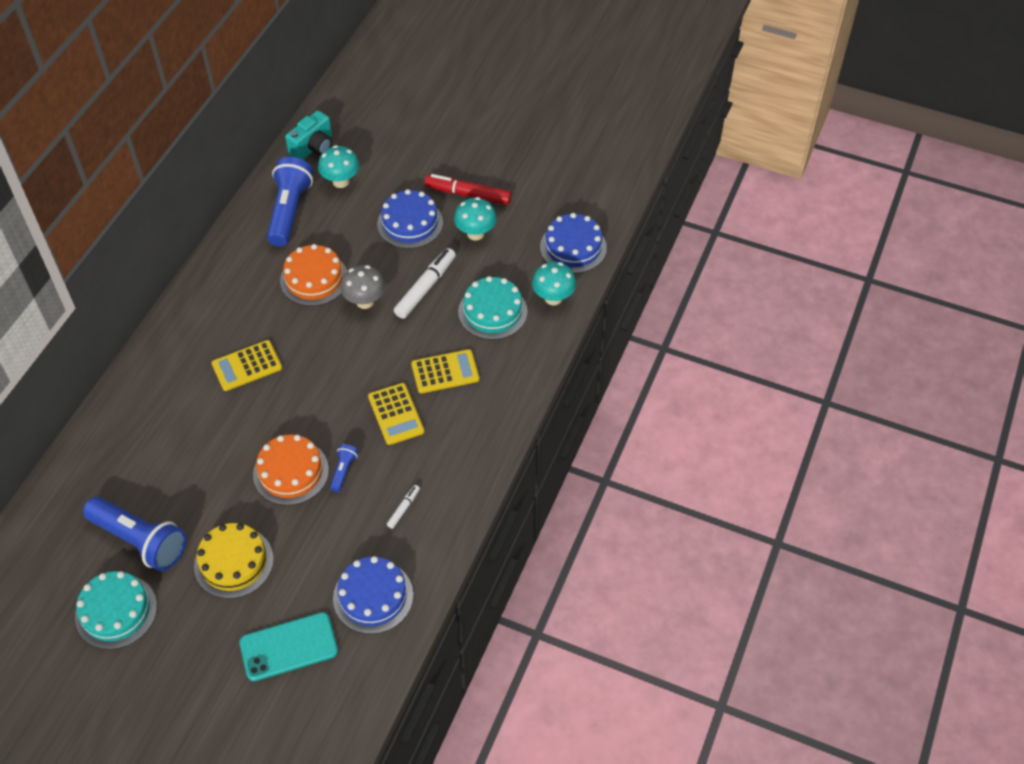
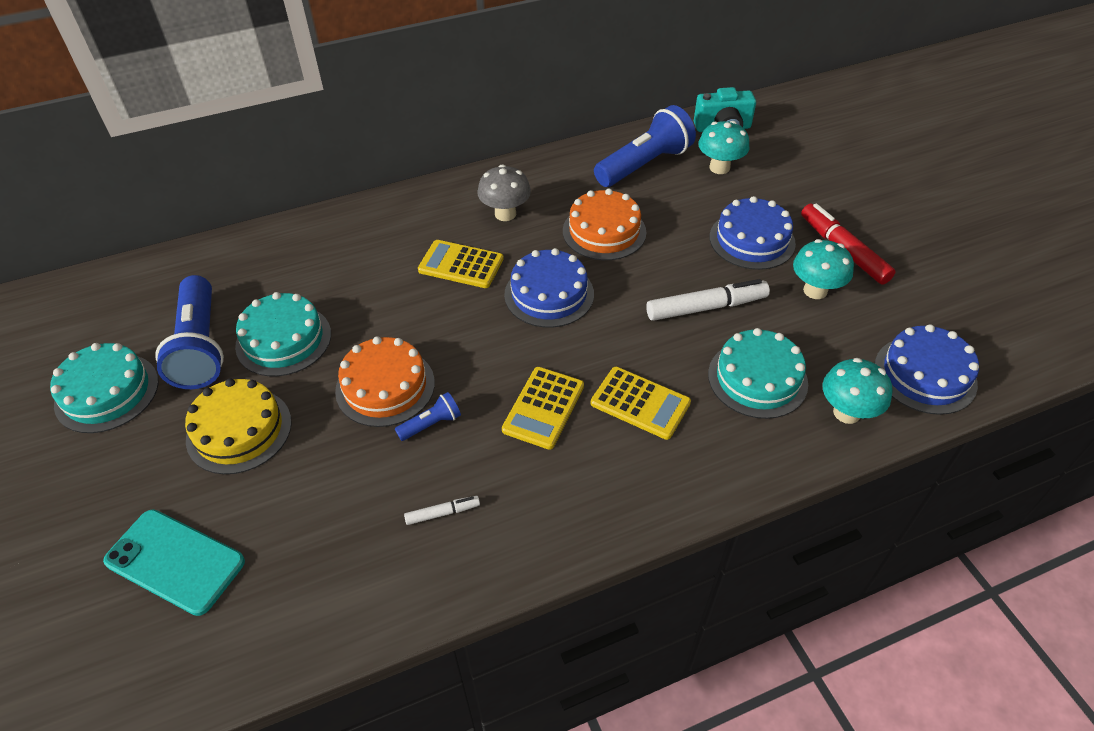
camera: 45 degrees right, 5 degrees down
(190, 495) = (283, 340): none -> turquoise cake
(365, 301) = (630, 281): grey mushroom -> grey mushroom (505, 214)
(373, 596) = (306, 583): blue cake -> blue cake (549, 294)

